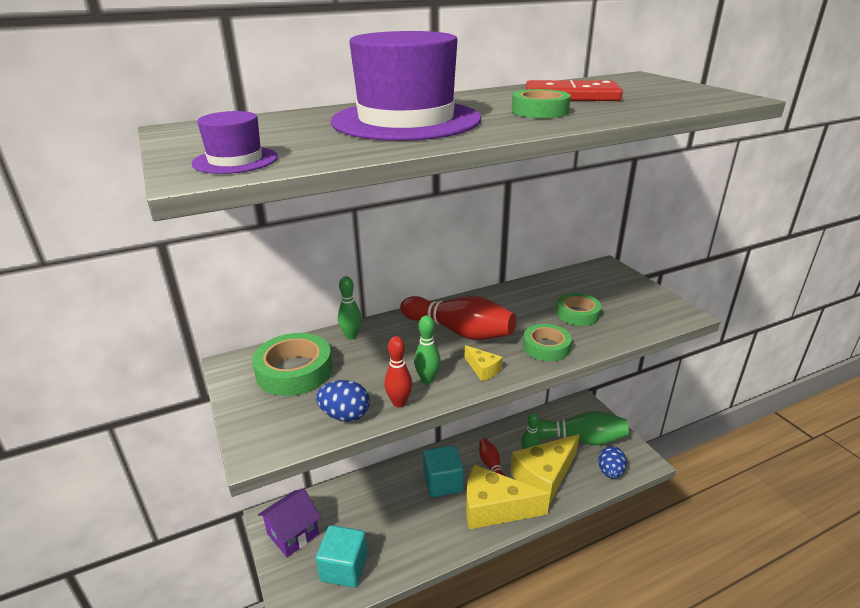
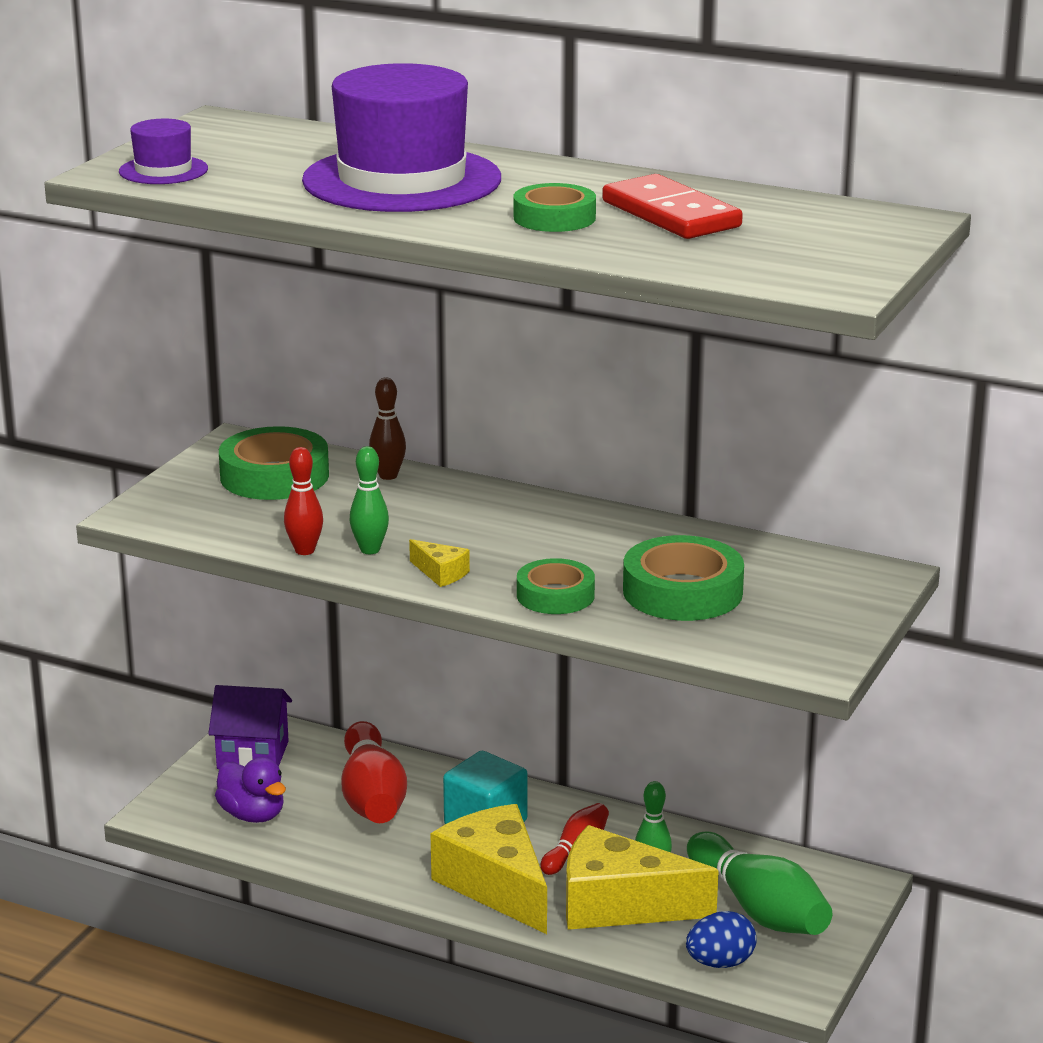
camera: 50 degrees right, 5 degrees down
(344, 568) = (252, 815): turquoise cube -> purple duck
(345, 415) = (242, 532): blue egg -> none
(351, 336) = (388, 476): green bowling pin -> brown bowling pin
(459, 331) = (503, 532): red bowling pin -> red bowling pin (372, 797)
(483, 369) = (441, 573): yellow cheese -> yellow cheese turned 60 degrees counterclockwise
(577, 314) = (682, 592): green tape -> green tape, size x1.54

